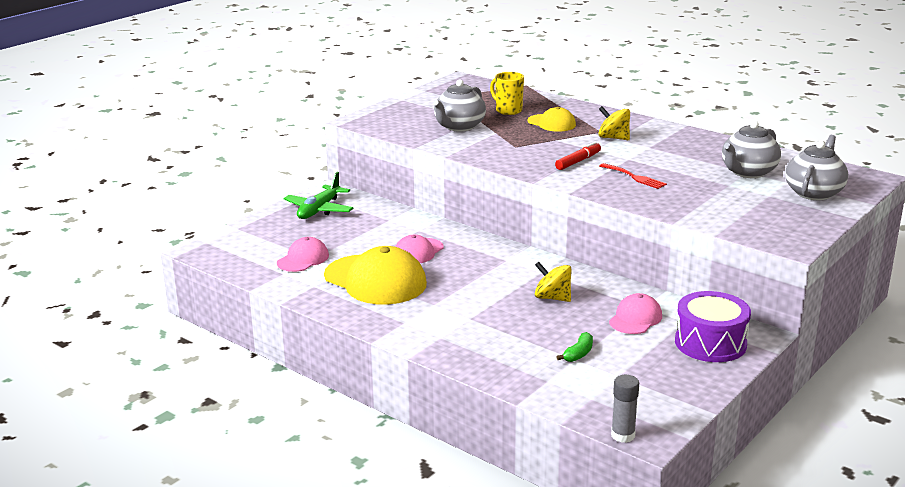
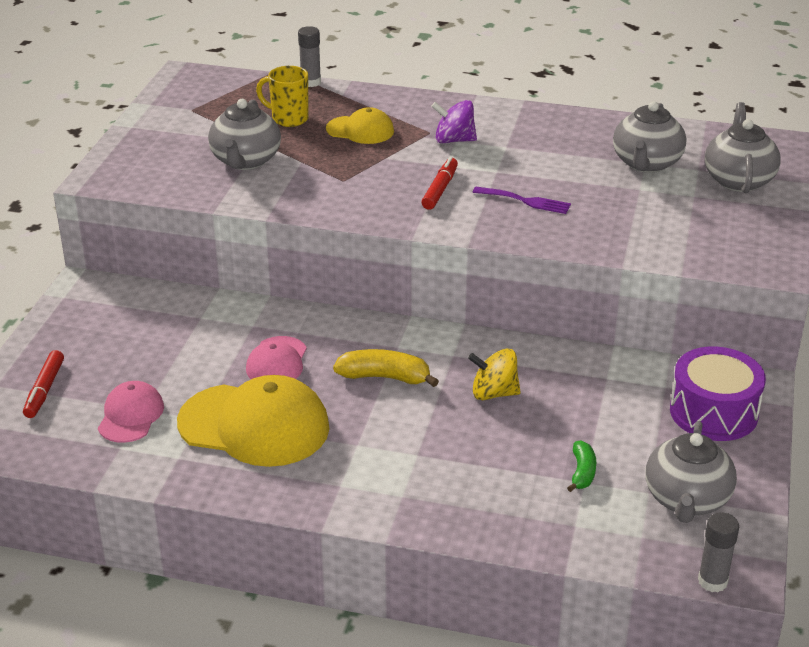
camera: 25 degrees left, 10 degrees up
(263, 236) = (44, 390): none -> red marker
(319, 210) = (92, 324): green plane -> none
(483, 274) = (385, 377): none -> yellow banana
(541, 94) = (310, 82): none -> grey glue stick
(613, 138) = (454, 140): yellow spinning top -> purple spinning top
(634, 177) = (526, 201): red fork -> purple fork
(635, 318) = (609, 399): pink cap -> none
(644, 387) = (686, 500): none -> grey teapot

